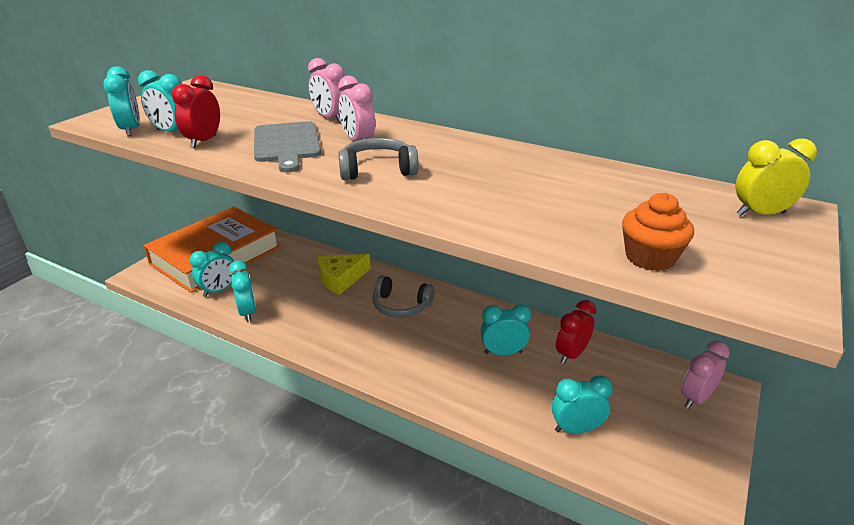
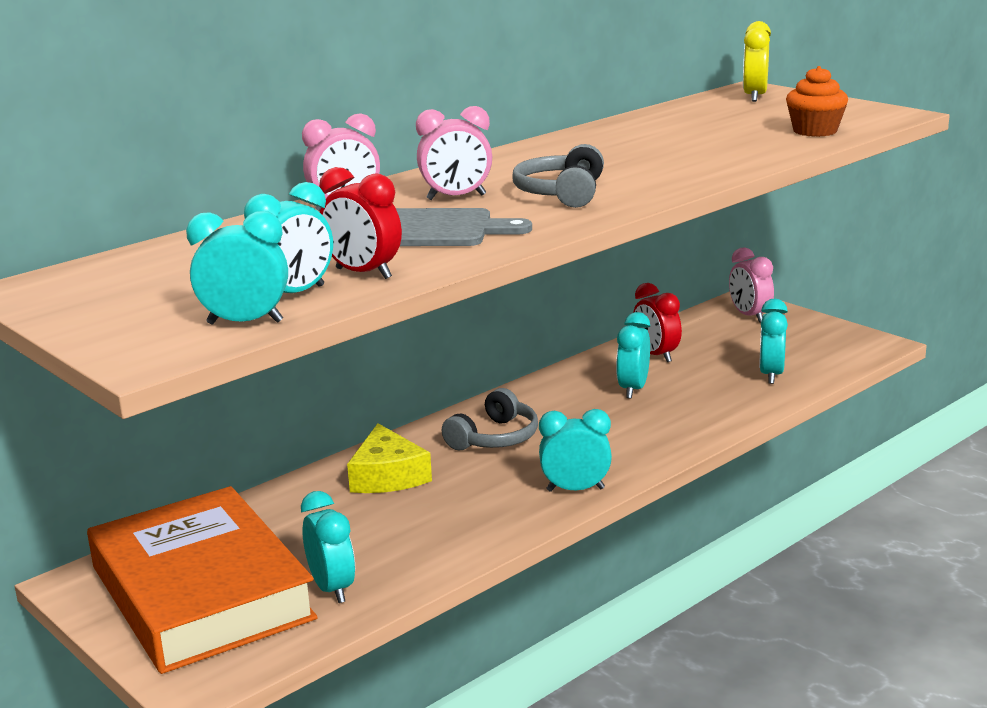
camera: 70 degrees left, 10 degrees down
(247, 312) = (424, 561): turquoise clock -> turquoise clock (575, 489)

